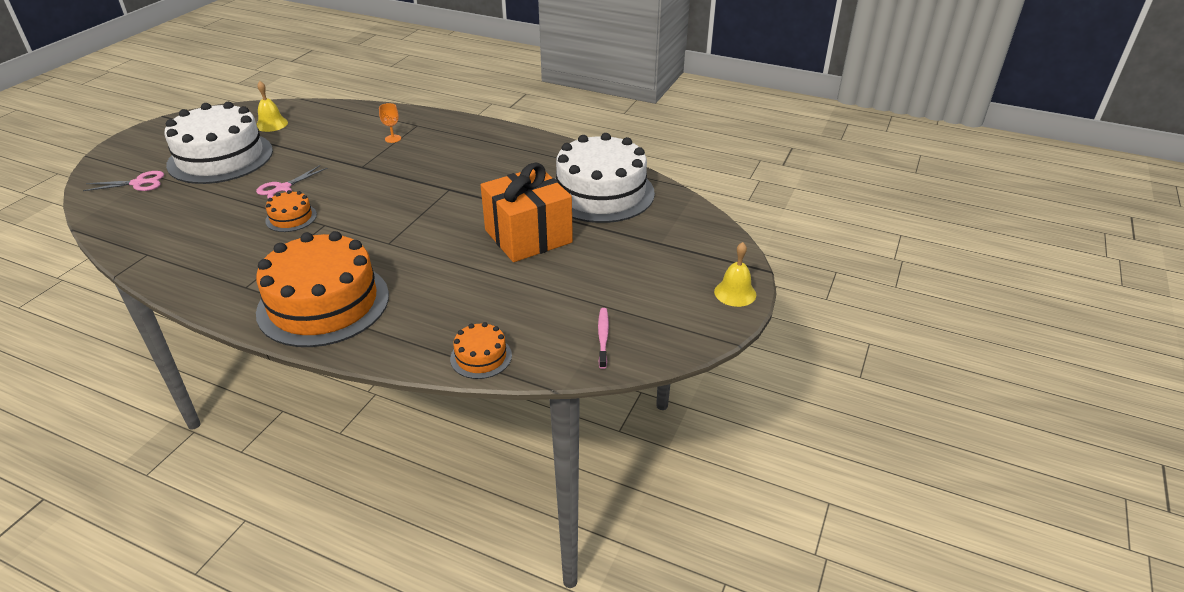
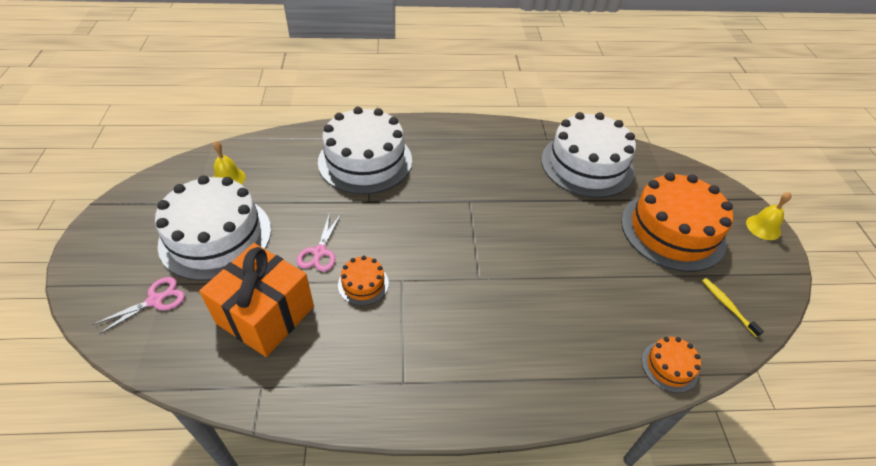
camera: 30 degrees left, 10 degrees up
(323, 303) = (493, 369): orange cake -> orange cake (672, 230)
(393, 139) = (365, 161): orange goblet -> white cake
(528, 236) = (579, 228): orange gift -> orange gift (265, 315)
(603, 337) = (728, 306): pink toothbrush -> yellow toothbrush

